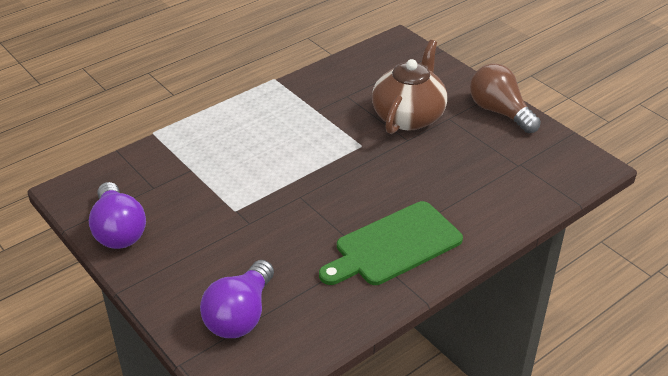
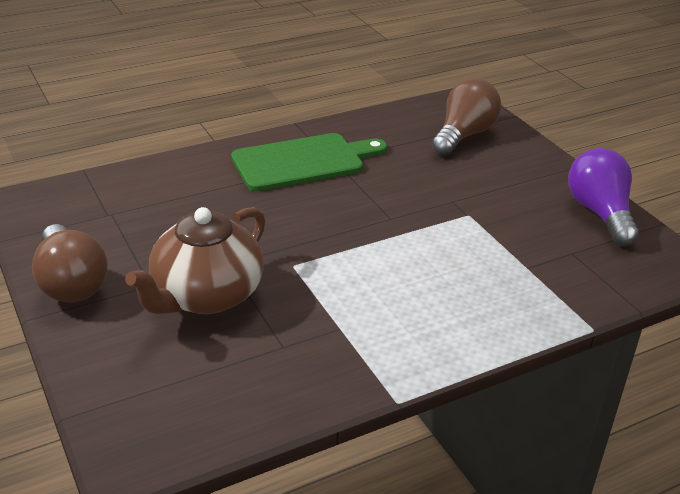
camera: 170 degrees left, 5 degrees down
(240, 315) = (463, 135): purple light bulb -> brown light bulb

